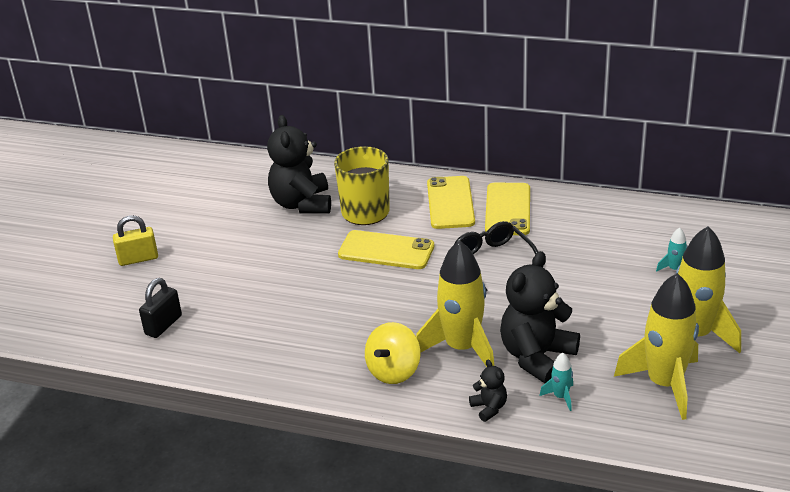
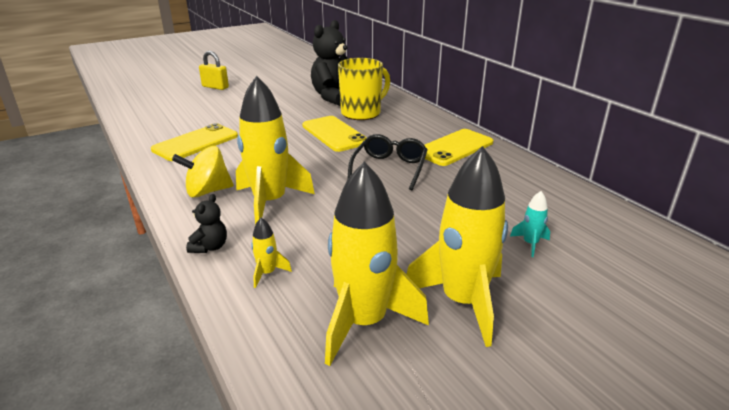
camera: 40 degrees right, 5 degrees down
(163, 325) = (164, 114): black padlock -> none
(450, 203) = (421, 129): yellow phone -> yellow phone (196, 143)
(537, 357) = (304, 237): black teddy bear -> none
(560, 397) = (267, 273): turquoise rocket -> yellow rocket

